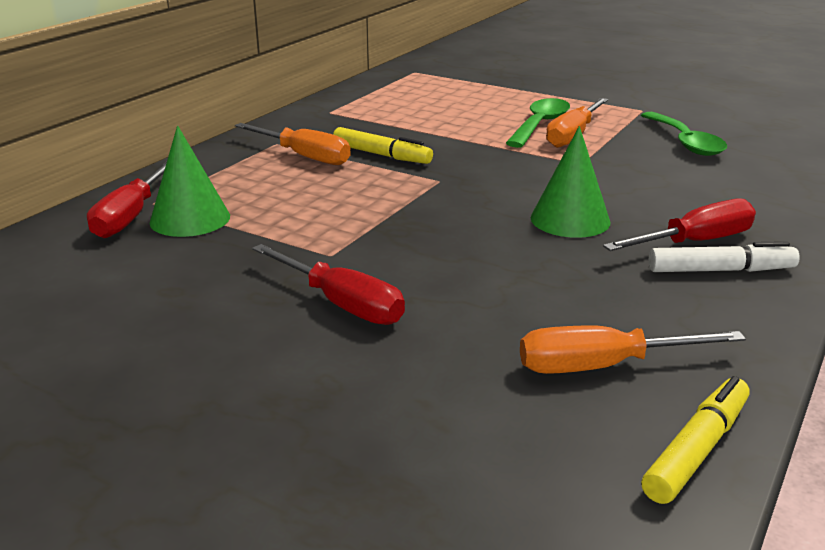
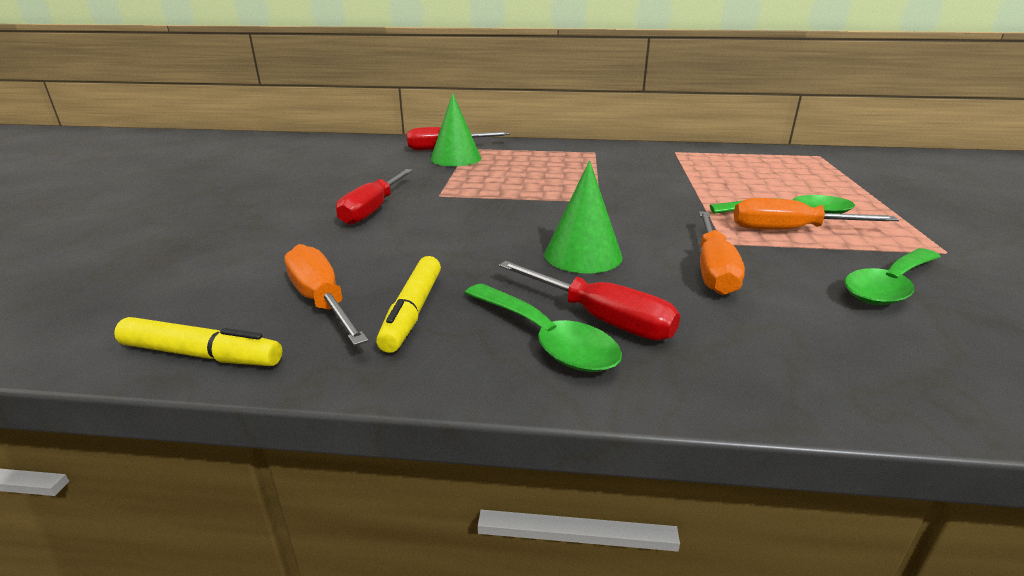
camera: 65 degrees right, 0 degrees up
(304, 156) = (583, 161): orange screwdriver -> orange screwdriver (713, 270)
(382, 155) = (620, 178): yellow marker -> yellow marker (412, 312)
(720, 270) = (545, 339): white marker -> green spoon

